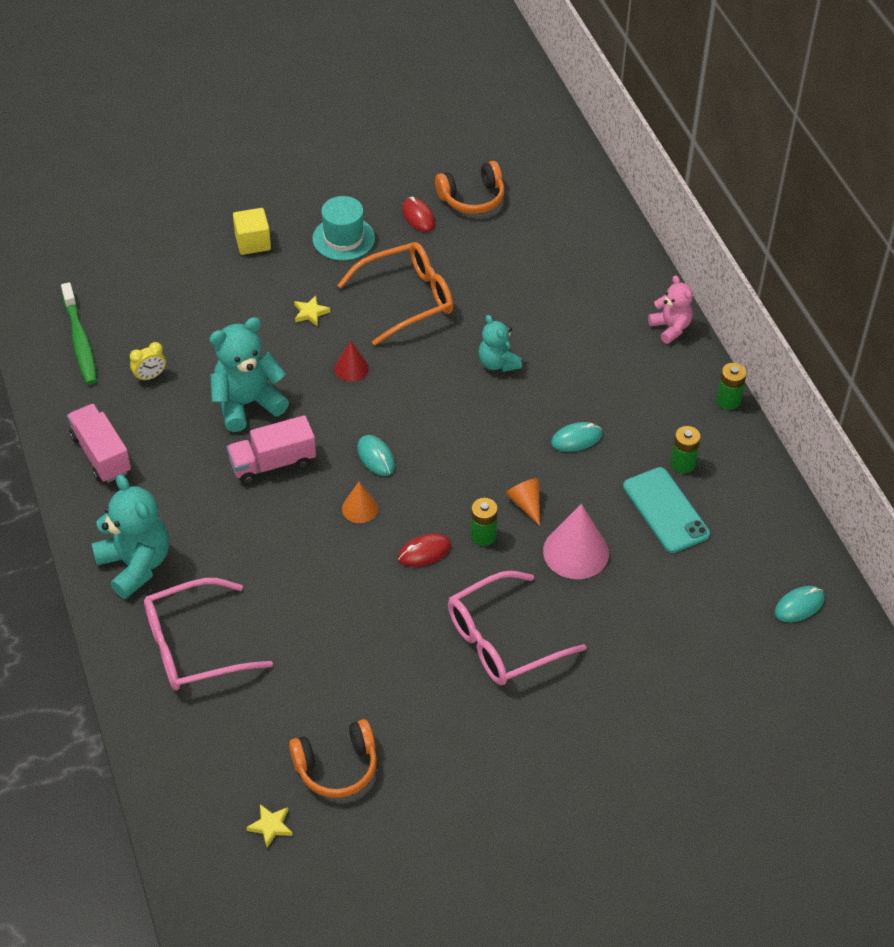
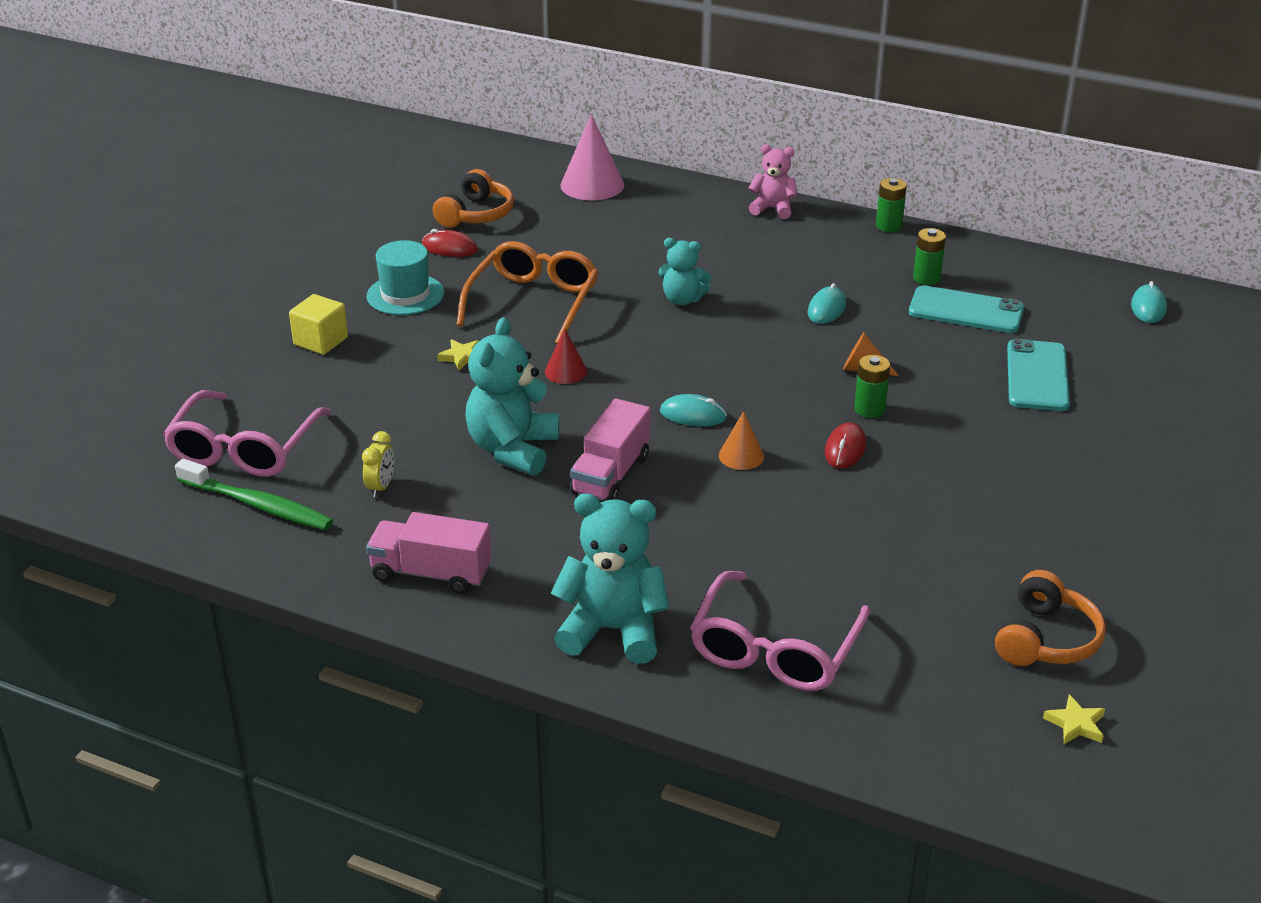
camera: 45 degrees left, 15 degrees down
(503, 640) = (1006, 462): pink glasses -> pink glasses (244, 448)
(576, 552) = (953, 374): pink cone -> pink cone (592, 185)
(628, 597) = (1037, 376): none -> turquoise phone

